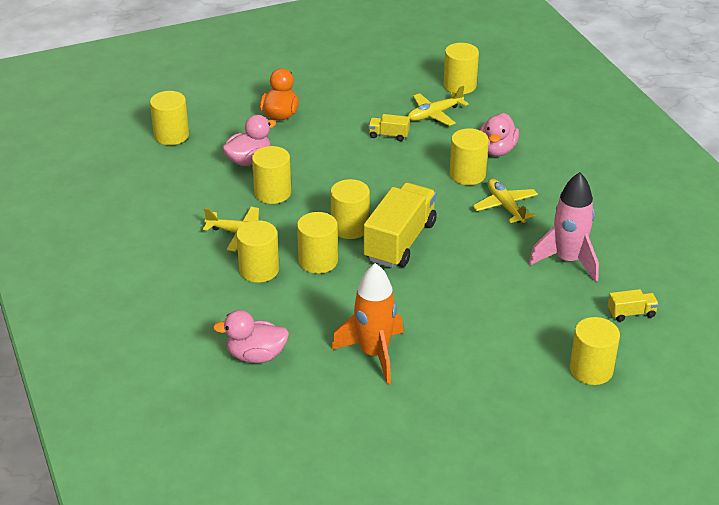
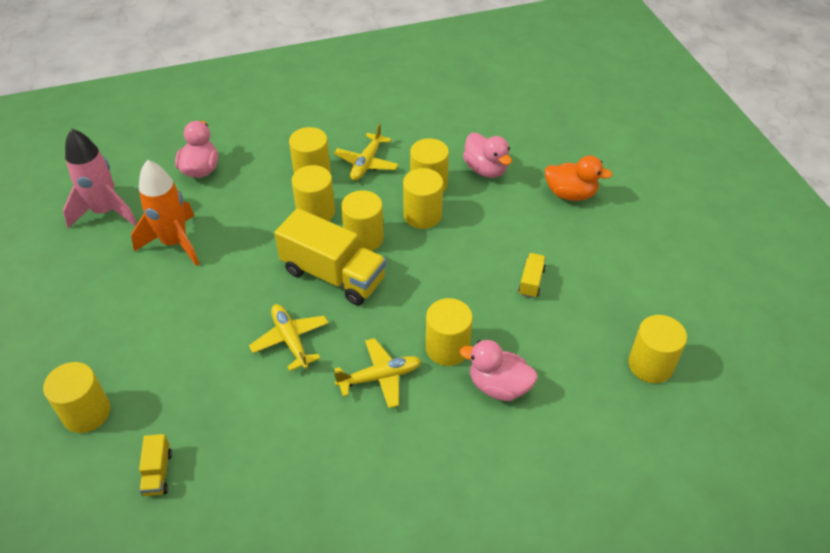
camera: 95 degrees right, 10 degrees up
(171, 135) = (530, 118): yellow cylinder -> yellow cylinder (422, 215)
(434, 114) = (578, 330): yellow plane -> yellow plane (290, 340)
(568, 261) = (266, 424): pink rocket -> pink rocket (105, 212)

